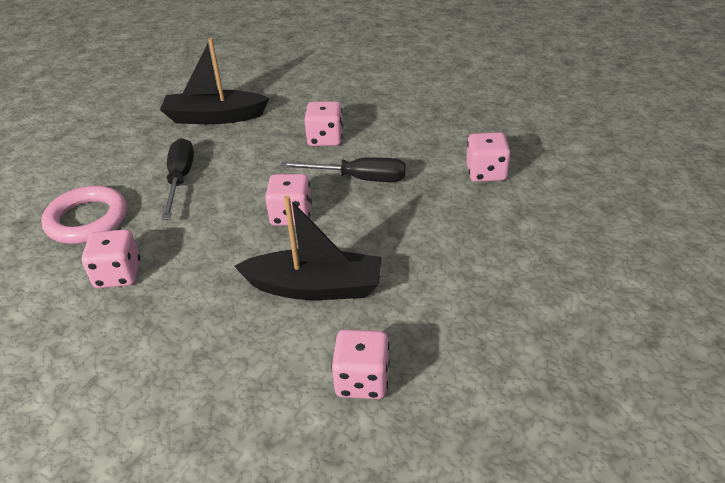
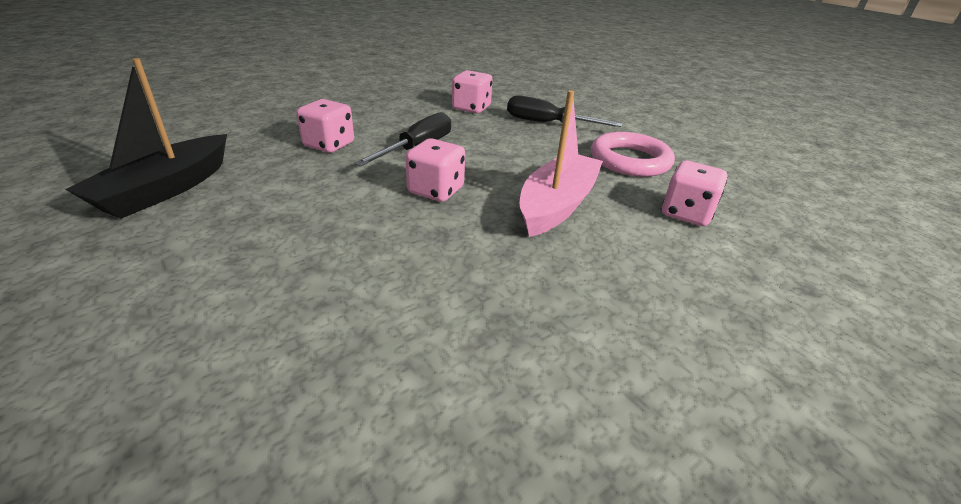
camera: 70 degrees left, 5 degrees down
(87, 220) = (248, 350): pink ring -> pink ring (630, 160)
(118, 275) = (426, 336): pink dice -> none
(180, 179) = (269, 242): black screwdriver -> black screwdriver (547, 123)
(315, 287) = (557, 205): black boat -> pink boat

